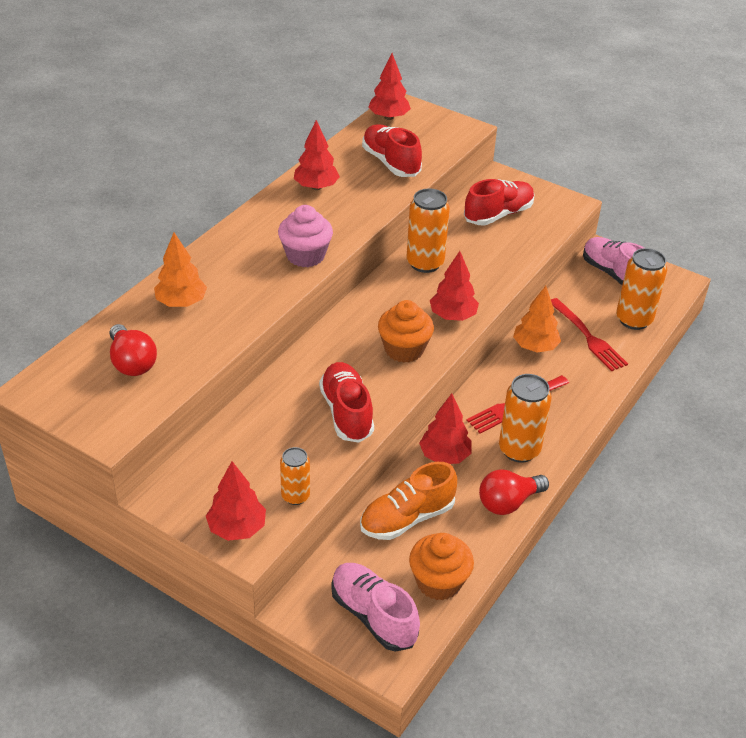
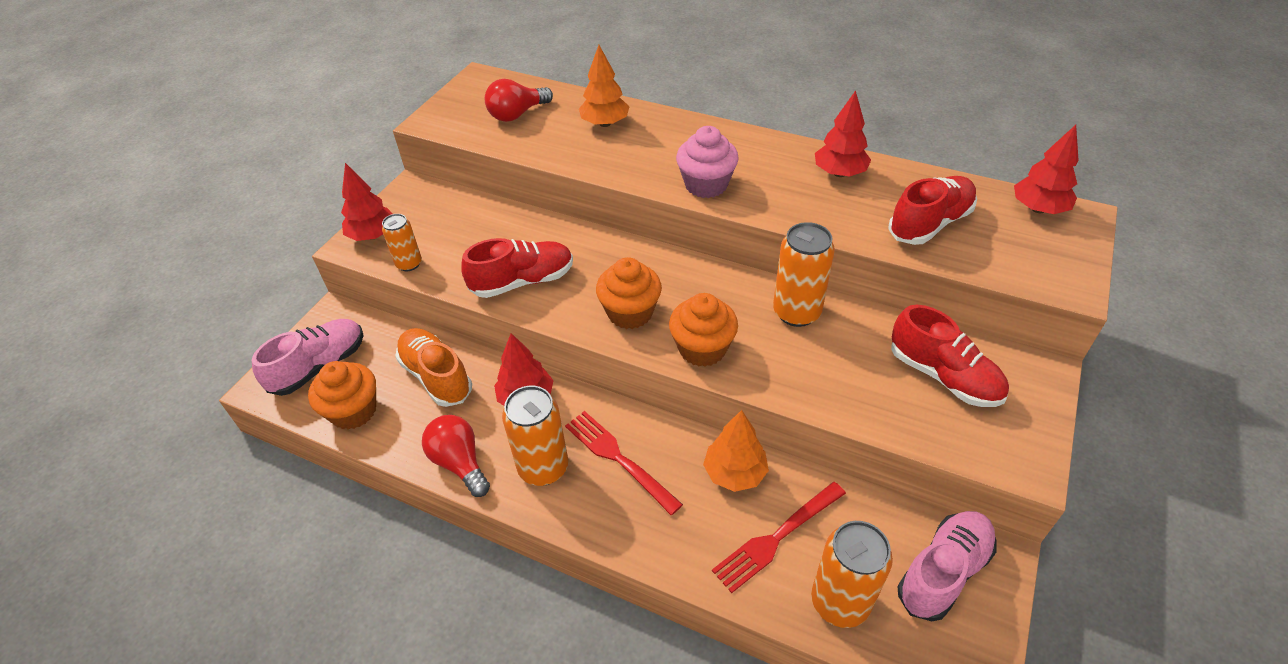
camera: 85 degrees right, 5 degrees up
(452, 316) = (702, 348): red tree -> orange cupcake

